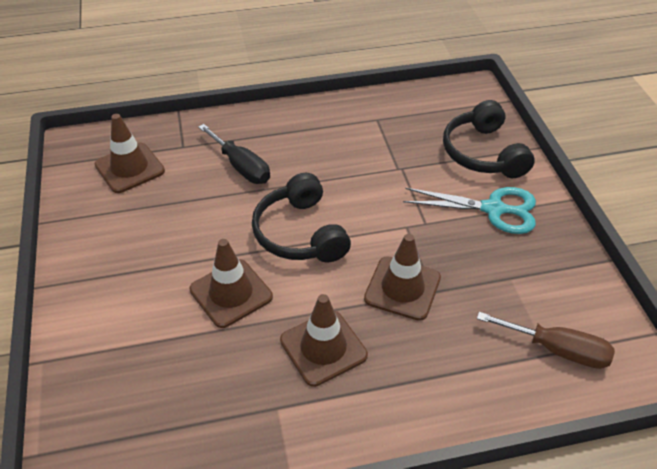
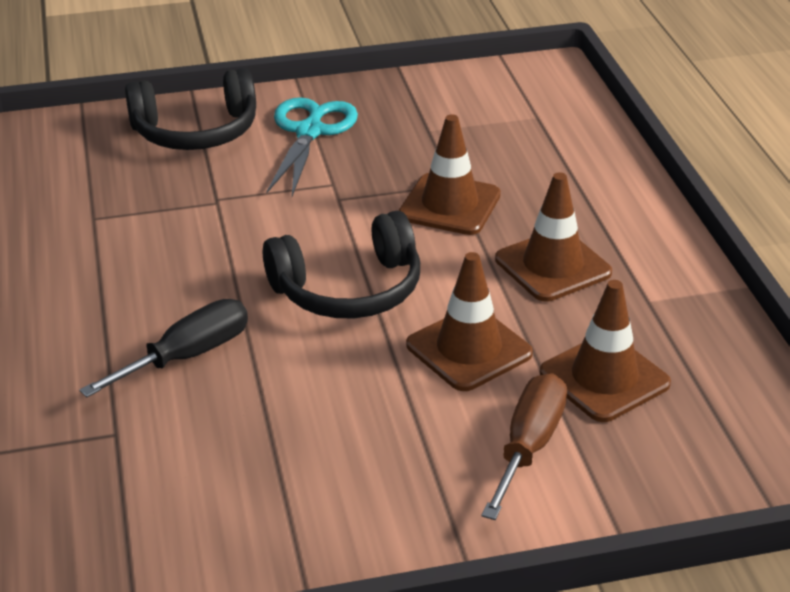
camera: 90 degrees left, 10 degrees down
(129, 168) = (167, 498): brown traffic cone -> brown traffic cone (604, 378)
(557, 350) = (531, 111): brown screwdriver -> brown screwdriver (529, 446)

